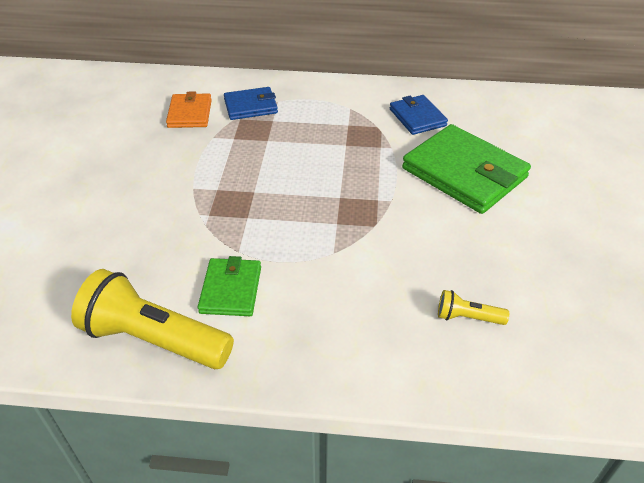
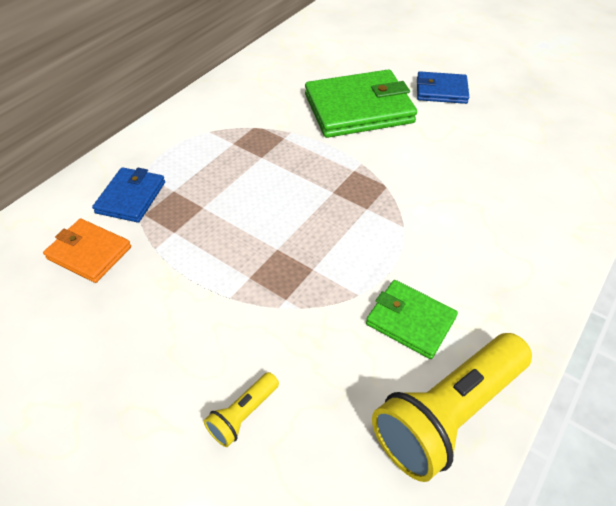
camera: 60 degrees left, 5 degrees up
(417, 117) = (264, 99): blue wallet -> blue wallet (441, 91)
(467, 317) = (520, 182): yellow flashlight -> yellow flashlight (243, 414)

